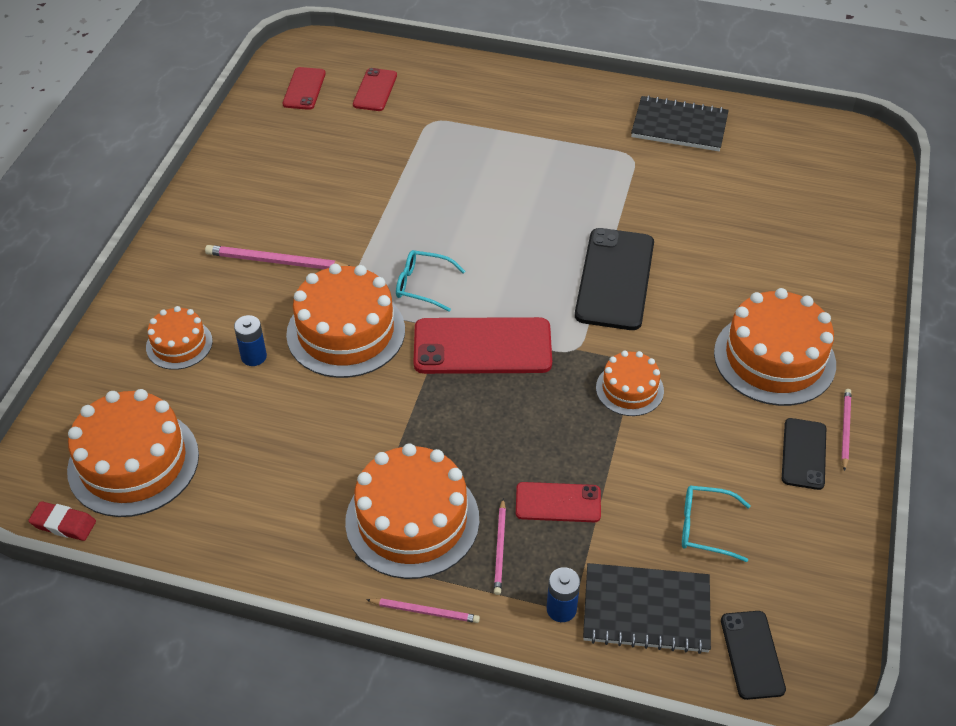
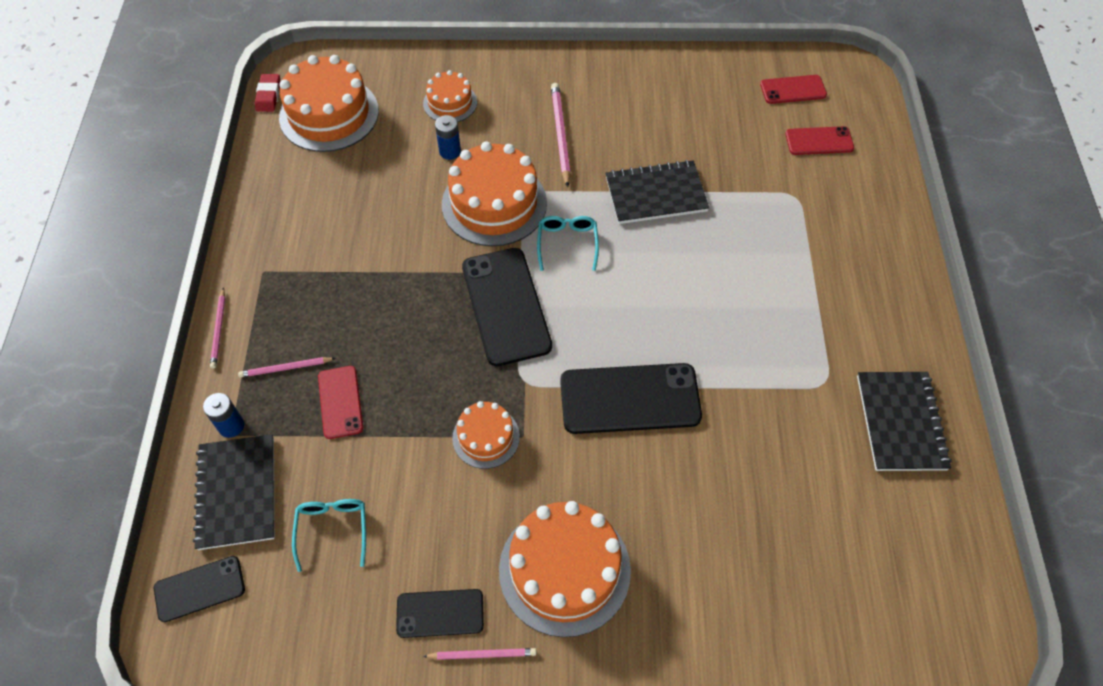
camera: 75 degrees right, 10 degrees up
(389, 209) = (656, 194): none -> black notebook
(412, 520) = (304, 300): orange cake -> none
(482, 346) = (506, 306): red phone -> black phone

